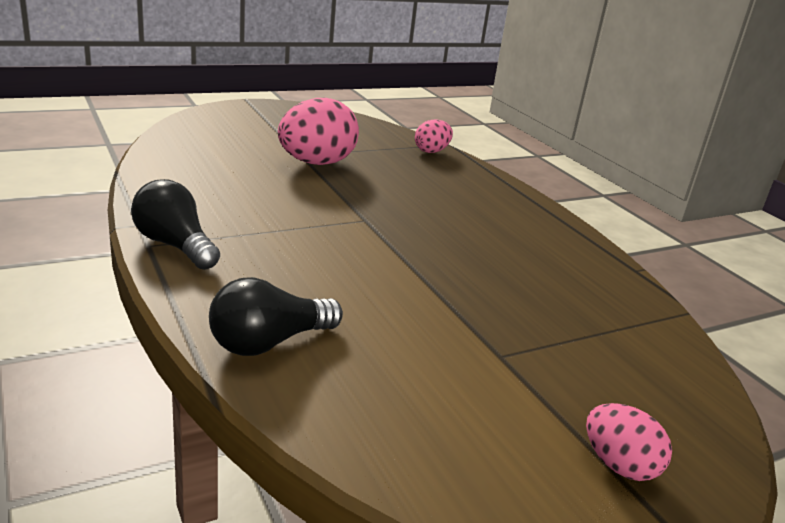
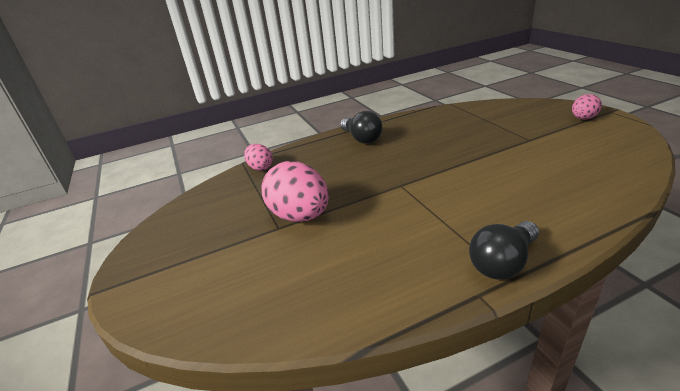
camera: 80 degrees left, 5 degrees up
(269, 342) = (588, 200): black light bulb -> black light bulb (361, 138)

